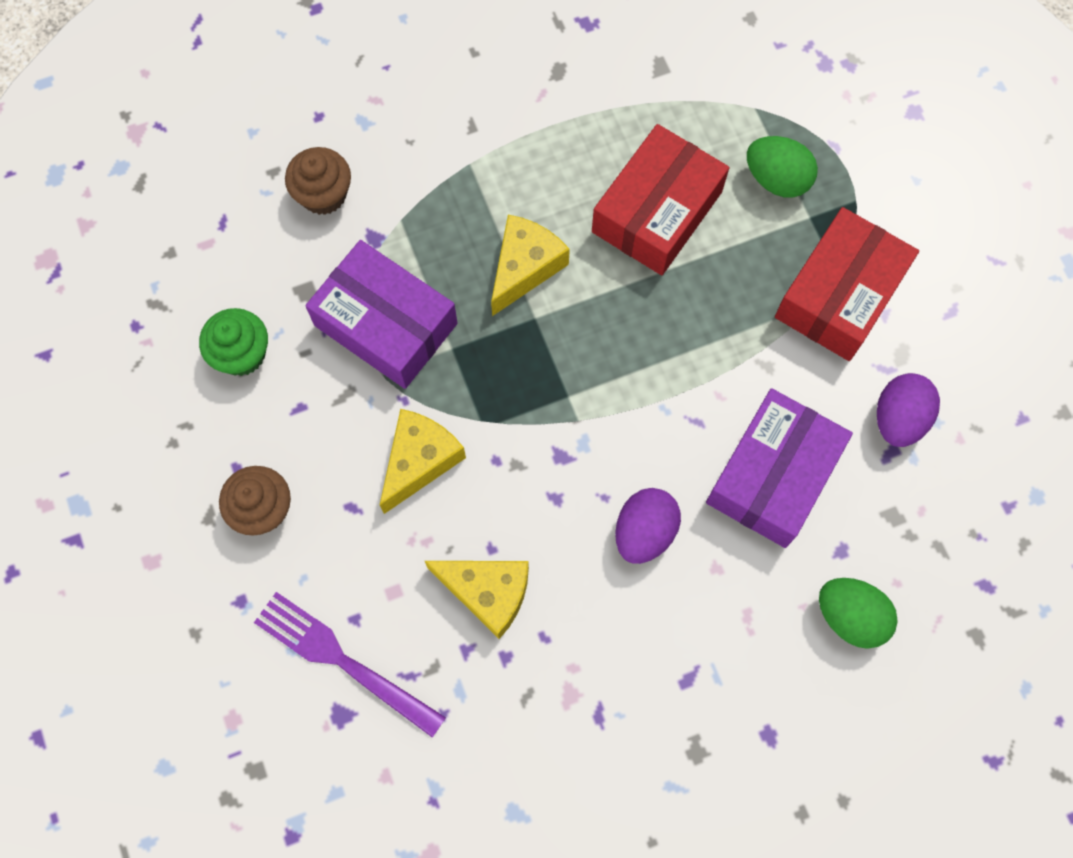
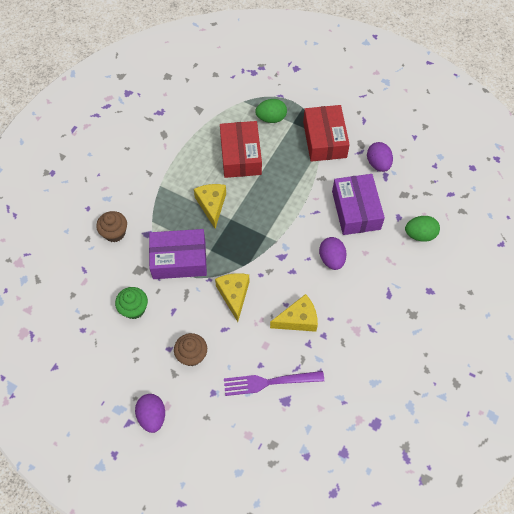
camera: 40 degrees left, 10 degrees down
(116, 560) = (152, 416): none -> purple egg

